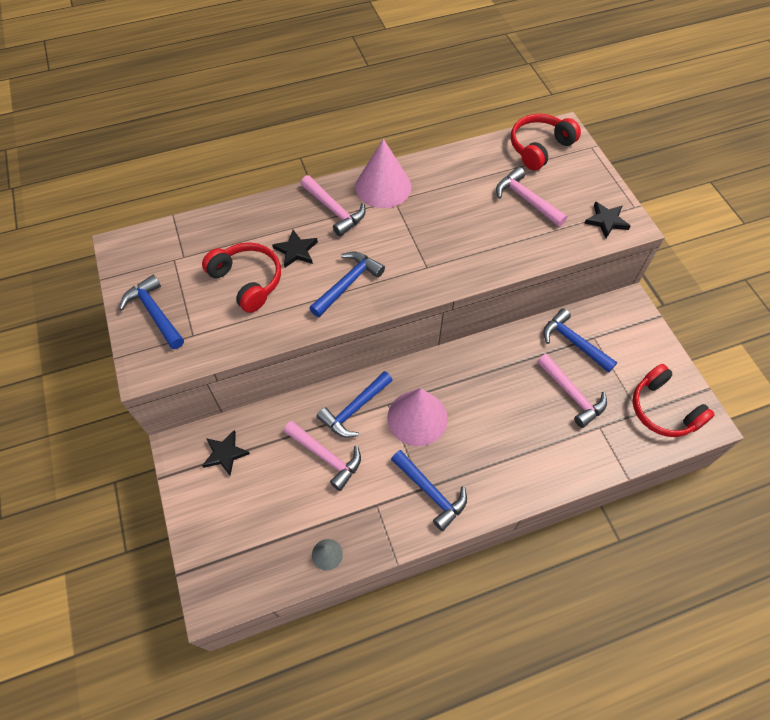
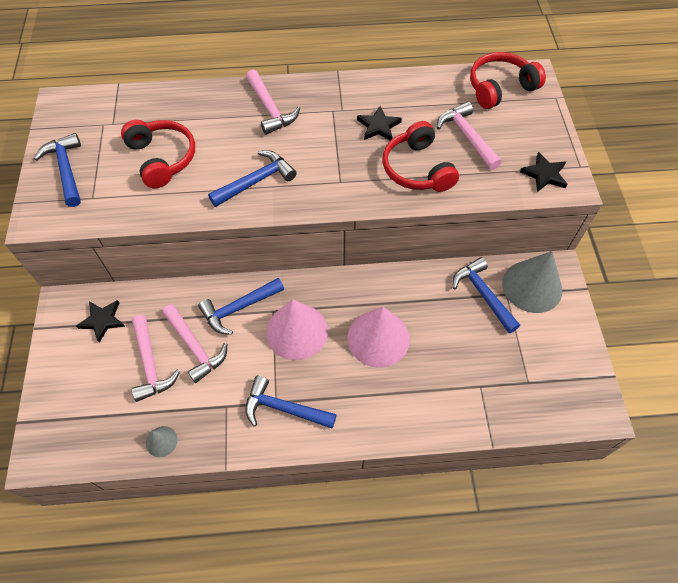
camera: 15 degrees right, 0 degrees up
(296, 251) = (219, 139): black star -> black star (378, 126)
(383, 186) = (326, 96): pink cone -> pink cone (378, 338)
(431, 492) = (283, 408): blue hammer -> blue hammer turned 135 degrees clockwise
(572, 395) = (462, 347): pink hammer -> pink hammer (150, 364)
(613, 325) = (532, 286): none -> grey cone
(663, 409) = (555, 385): red headphones -> red headphones (417, 169)

